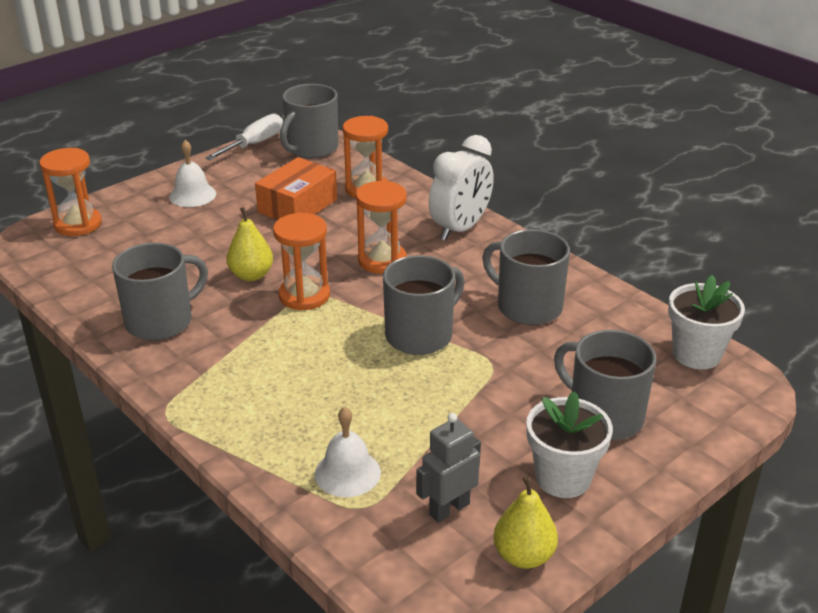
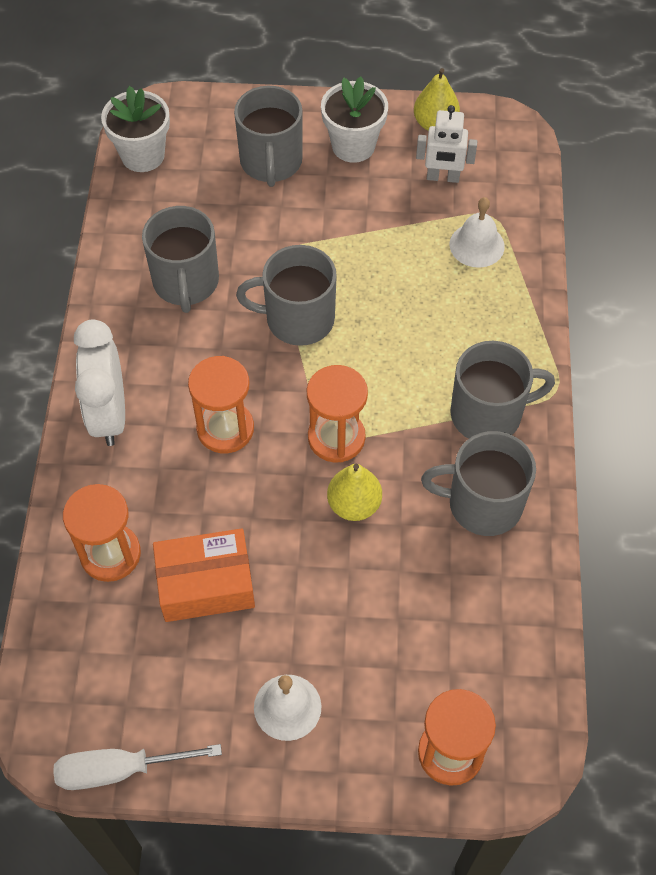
camera: 135 degrees left, 25 degrees up
(311, 148) = (71, 696): grey mug -> grey mug (488, 414)
(449, 509) = (443, 177): grey robot -> white robot
(460, 229) = (109, 414): white clock -> white clock turned 90 degrees counterclockwise

